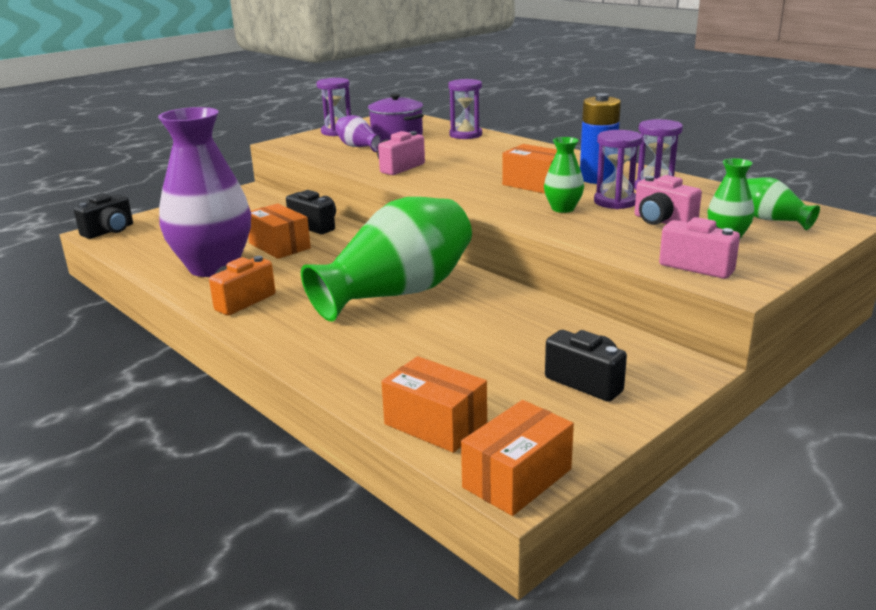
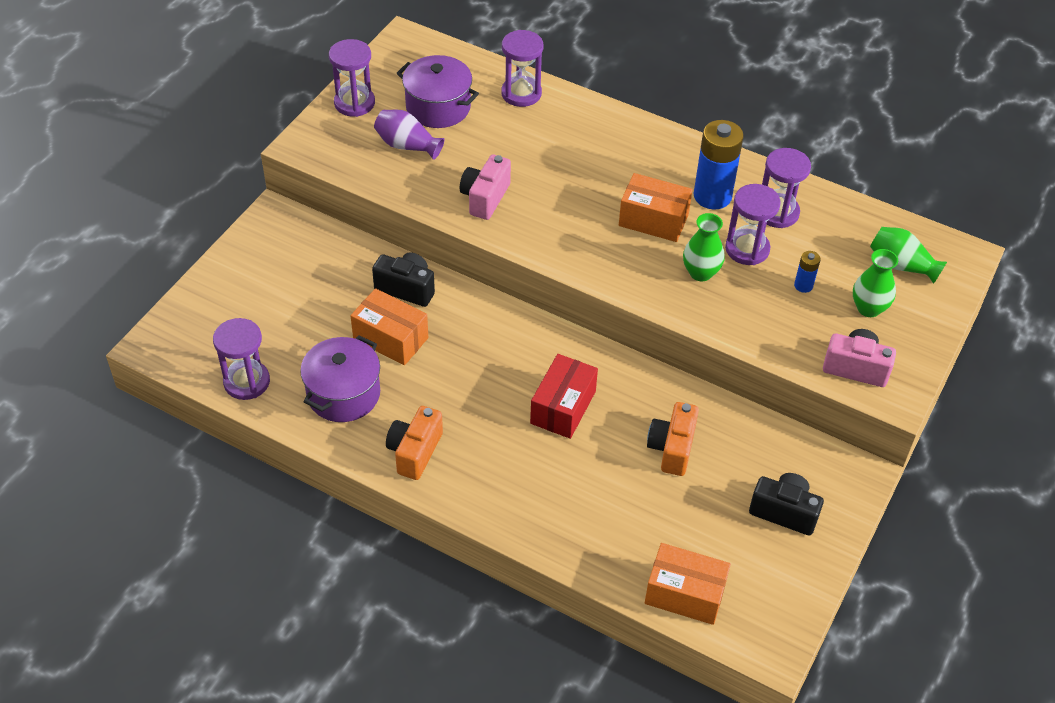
camera: 20 degrees left, 25 degrees up
(109, 231) = (167, 340): black camera -> none
(145, 254) = (247, 382): none -> purple hourglass
(213, 267) = (343, 394): purple vase -> purple pot
(397, 293) = (563, 407): green vase -> red box
(487, 327) = (672, 448): none -> orange camera
(517, 478) = (771, 641): orange box -> none
(662, 221) = (803, 285): pink camera -> blue battery

